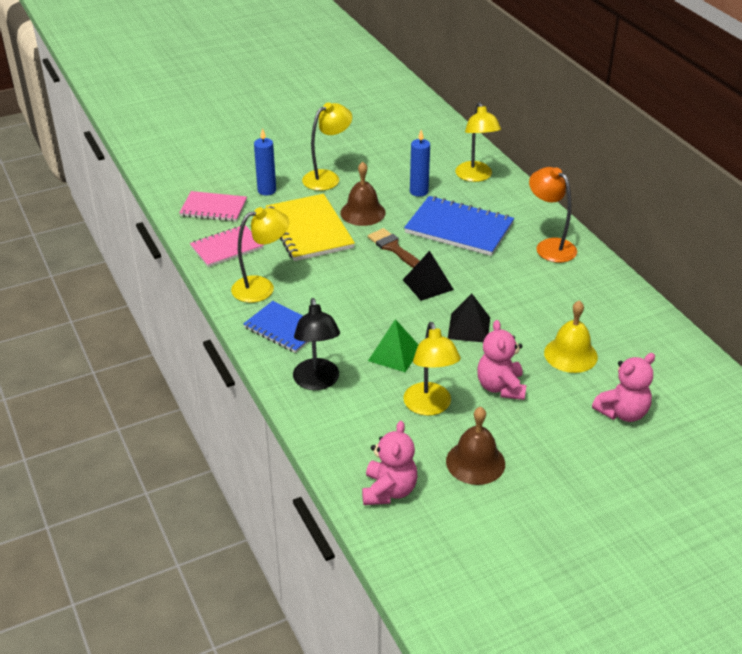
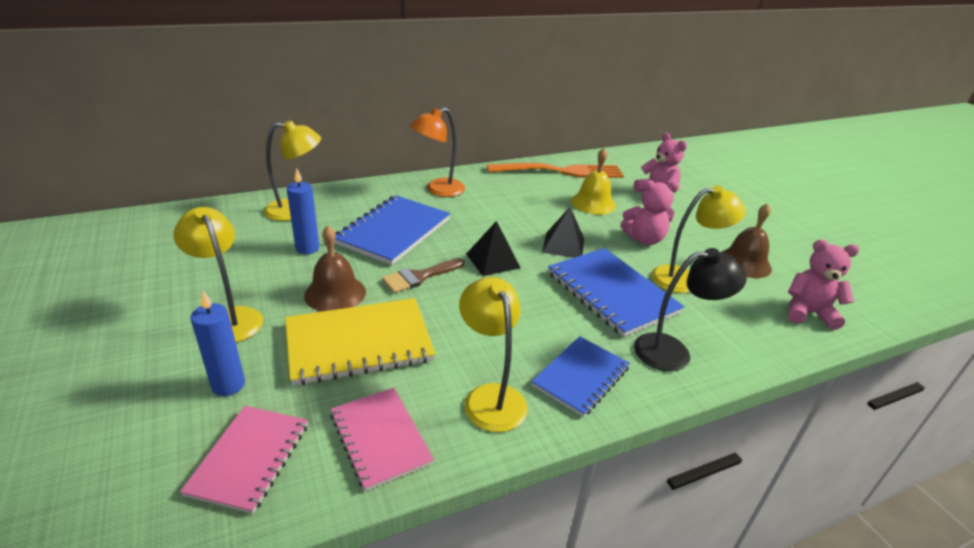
camera: 90 degrees left, 5 degrees down
(394, 354) = (612, 293): green pyramid -> blue notebook
(644, 332) = (560, 171): none -> orange fork

